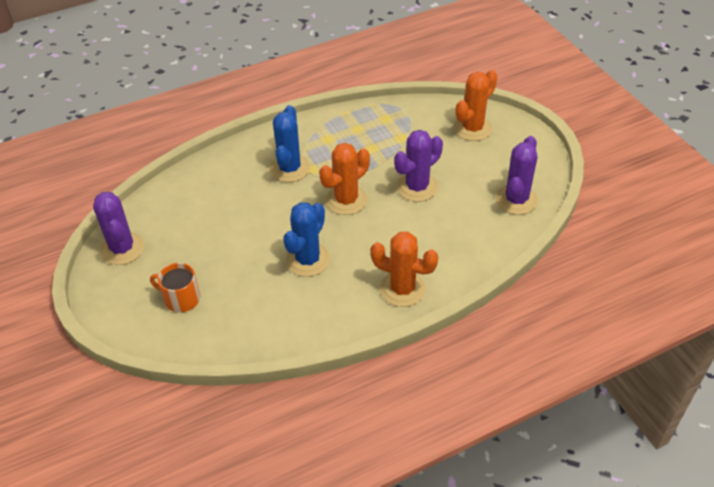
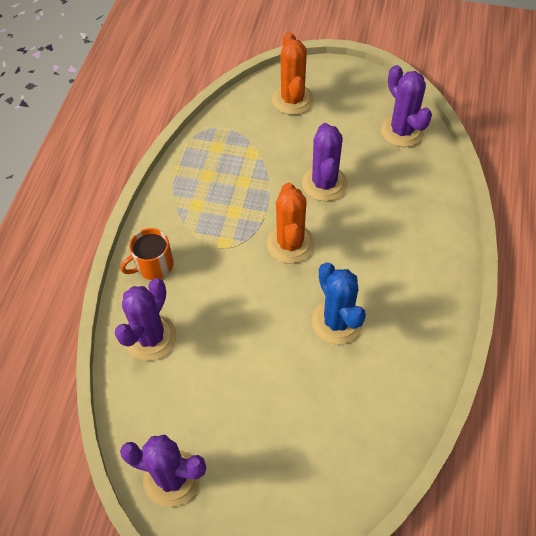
camera: 50 degrees left, 10 degrees up
(181, 299) = (293, 462): orange mug -> orange mug (153, 265)
(208, 180) = (151, 337): none -> purple cactus
(289, 168) = (205, 259): blue cactus -> none
(402, 289) = (433, 274): orange cactus -> none

